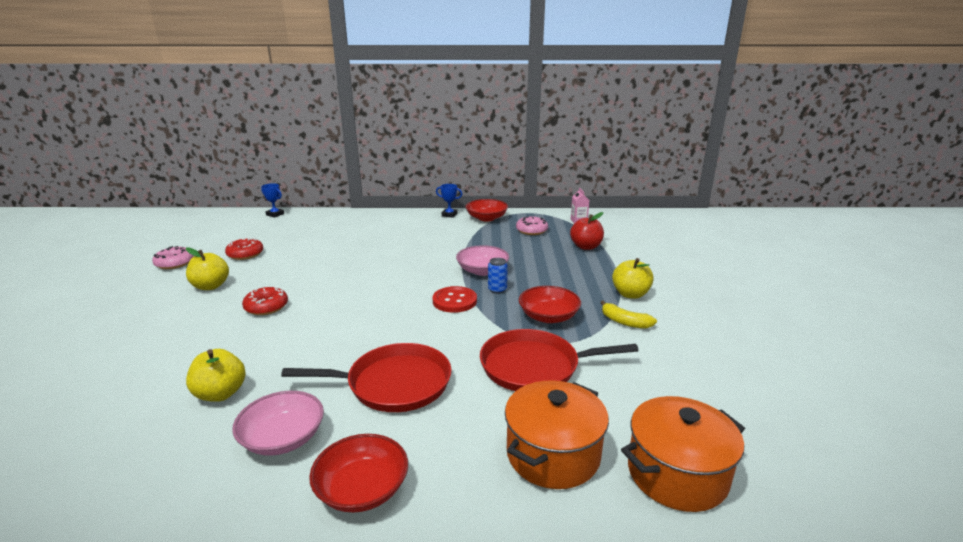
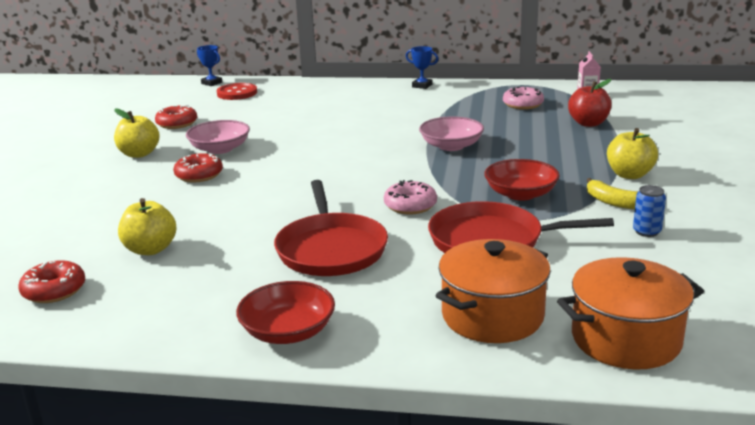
camera: 10 degrees right, 0 degrees up
(118, 452) = (54, 290): none -> red donut
(174, 263) = (100, 131): pink donut -> pink donut (410, 206)
(283, 438) = (212, 288): pink bowl -> pink bowl (220, 149)
(393, 384) = (331, 249): red pan -> red pan turned 75 degrees clockwise
(454, 301) = (412, 175): red button -> red button (237, 93)
(486, 218) = (468, 90): red bowl -> none
(497, 289) = (465, 165): blue can -> blue can (646, 231)

